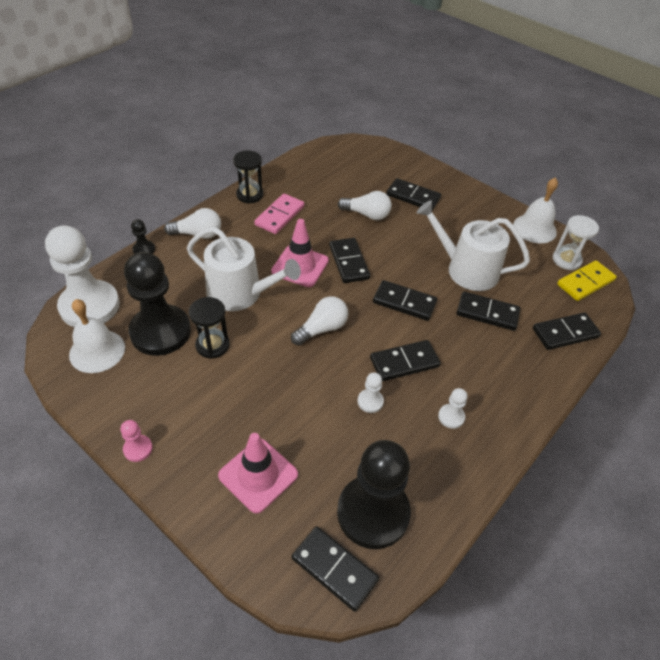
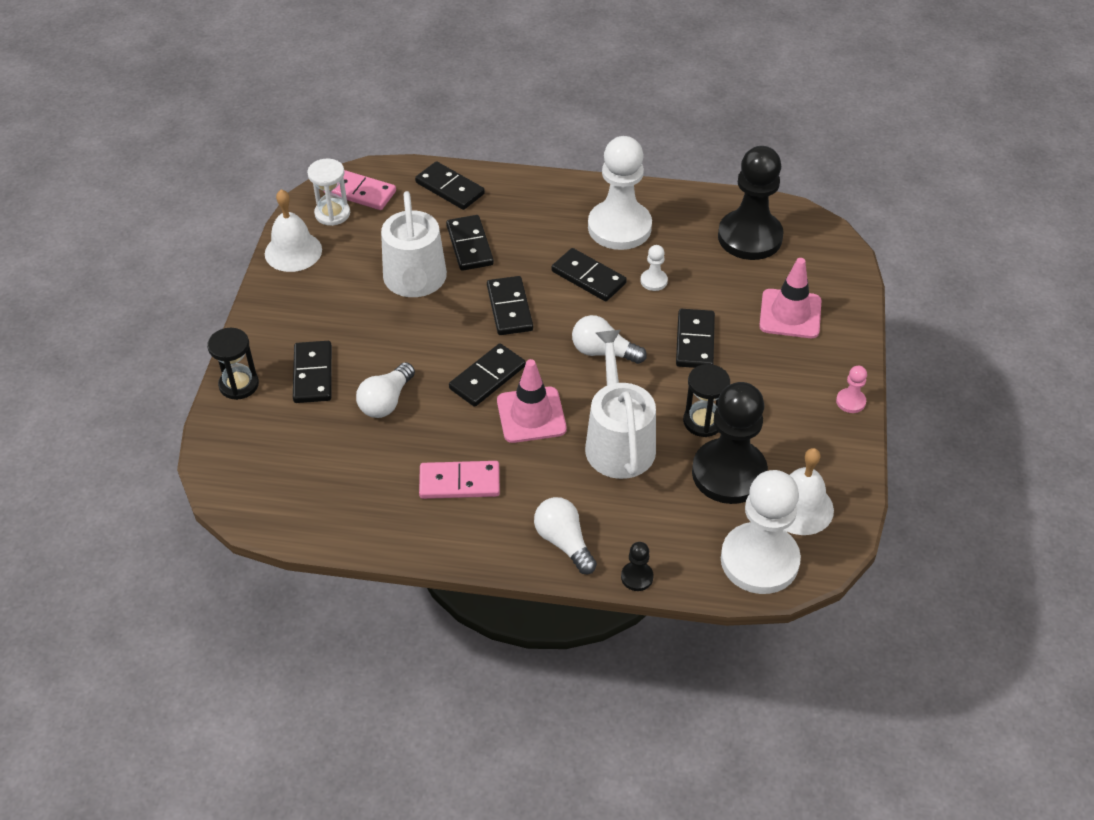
camera: 120 degrees left, 0 degrees up
(250, 195) = (443, 538): black hourglass -> black hourglass (239, 384)
(334, 569) = (810, 238): black domino -> black domino (695, 341)
(367, 214) = (386, 401): white light bulb -> white light bulb turned 135 degrees counterclockwise
(451, 417) = (619, 227): white pawn -> white pawn, size x2.44
(585, 283) = (360, 192): yellow domino -> pink domino

